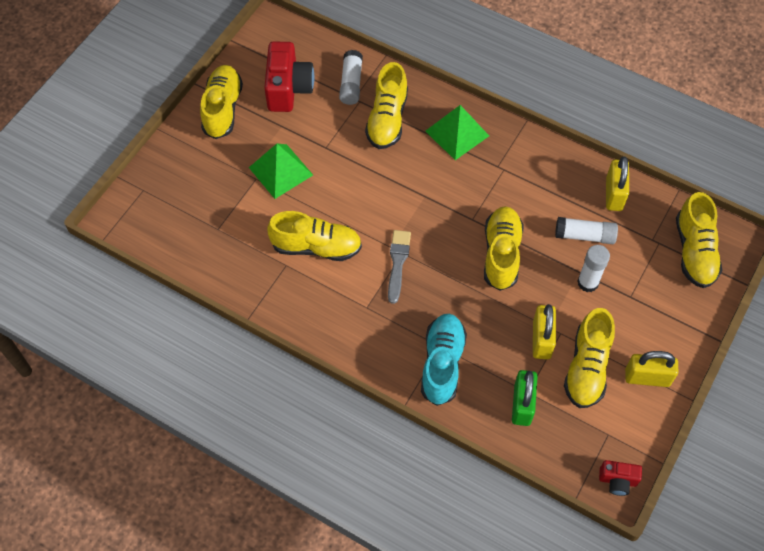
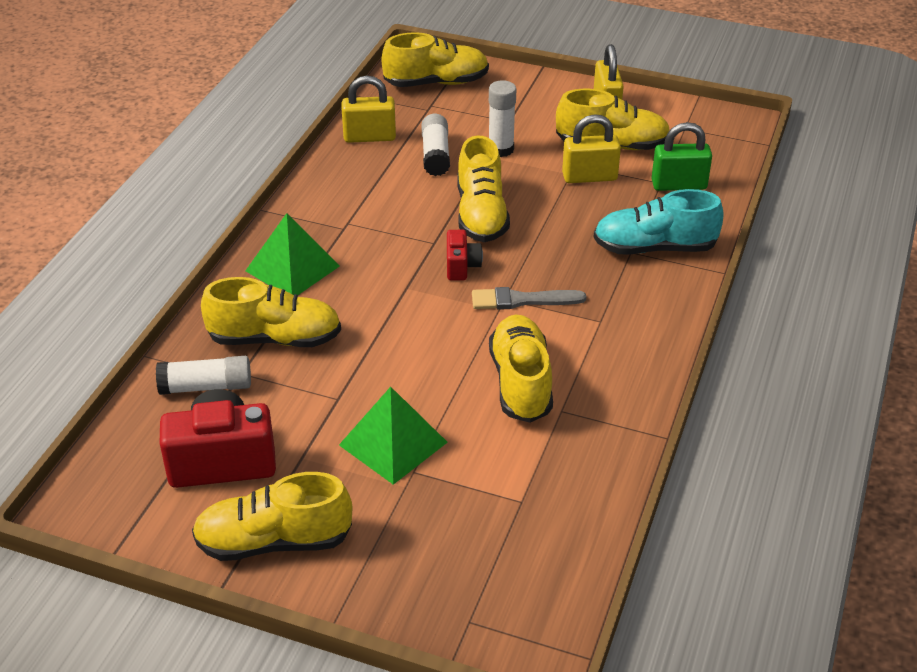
camera: 100 degrees left, 20 degrees down
(501, 254) = (481, 215): yellow shoe -> yellow shoe turned 90 degrees counterclockwise
(617, 481) = (734, 120): red camera -> red camera (461, 266)

